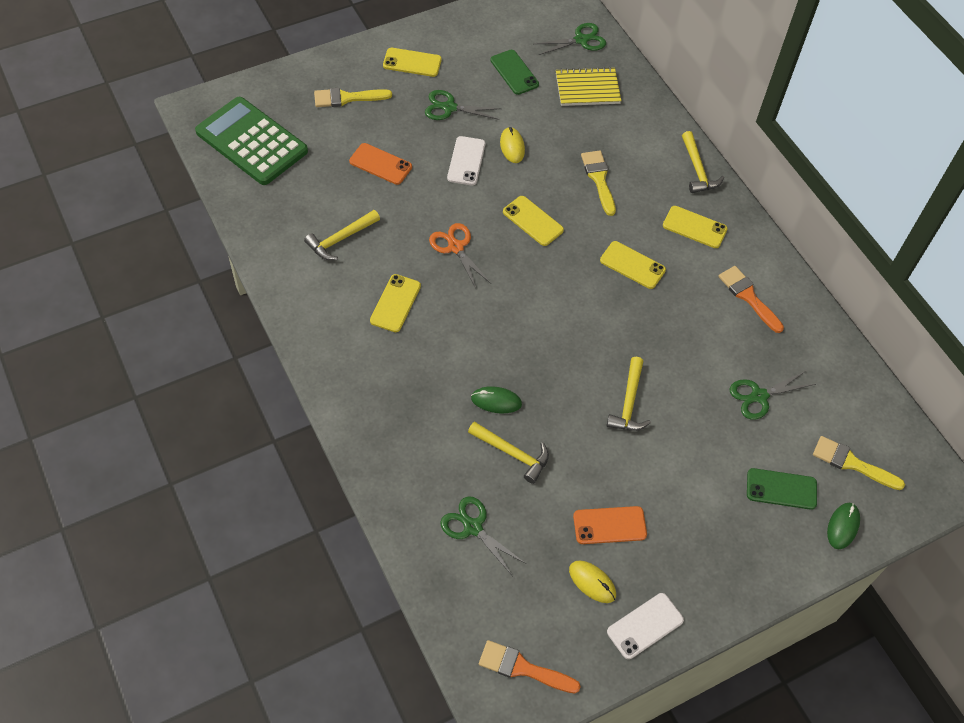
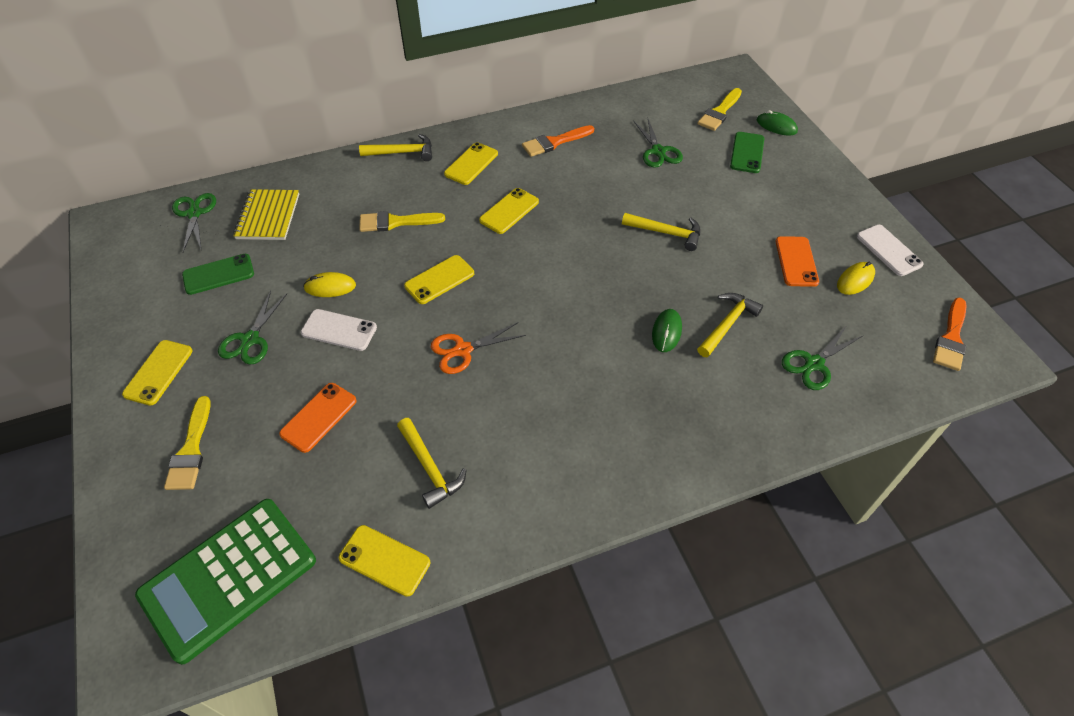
camera: 80 degrees left, 5 degrees down
(395, 303) = (535, 414): yellow phone -> yellow phone (384, 560)

